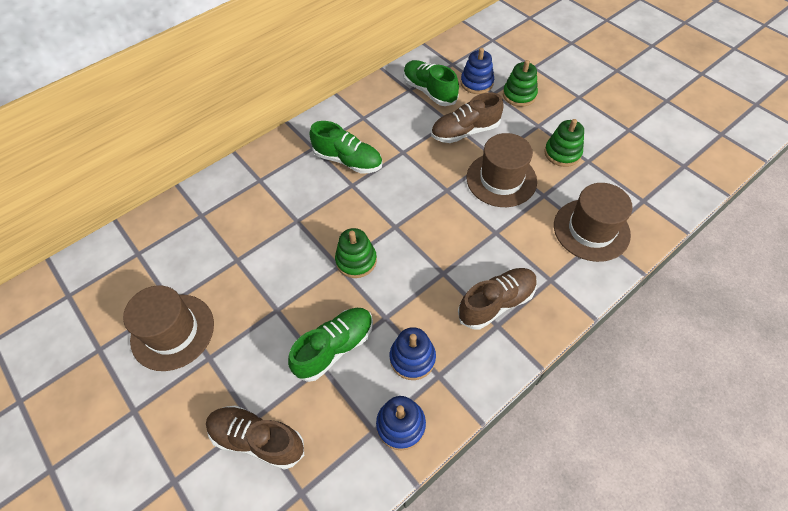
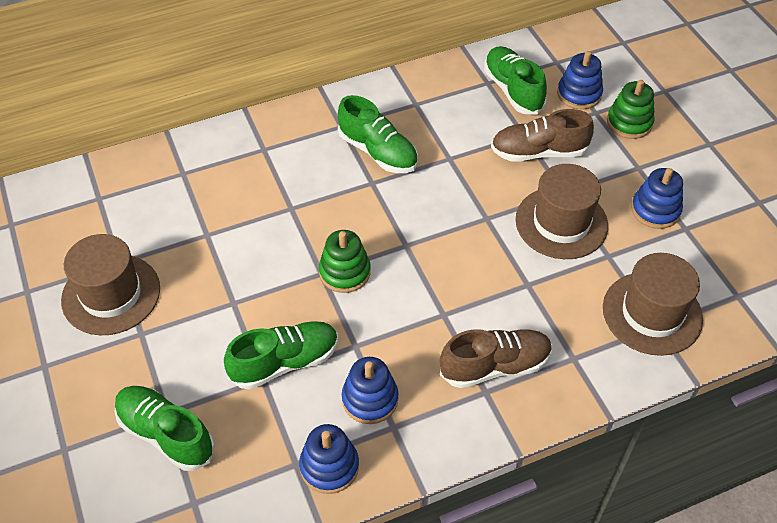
camera: 15 degrees right, 5 degrees down
(258, 439) = (166, 434): brown shoe -> green shoe
(562, 153) = (655, 210): green stacking toy -> blue stacking toy

